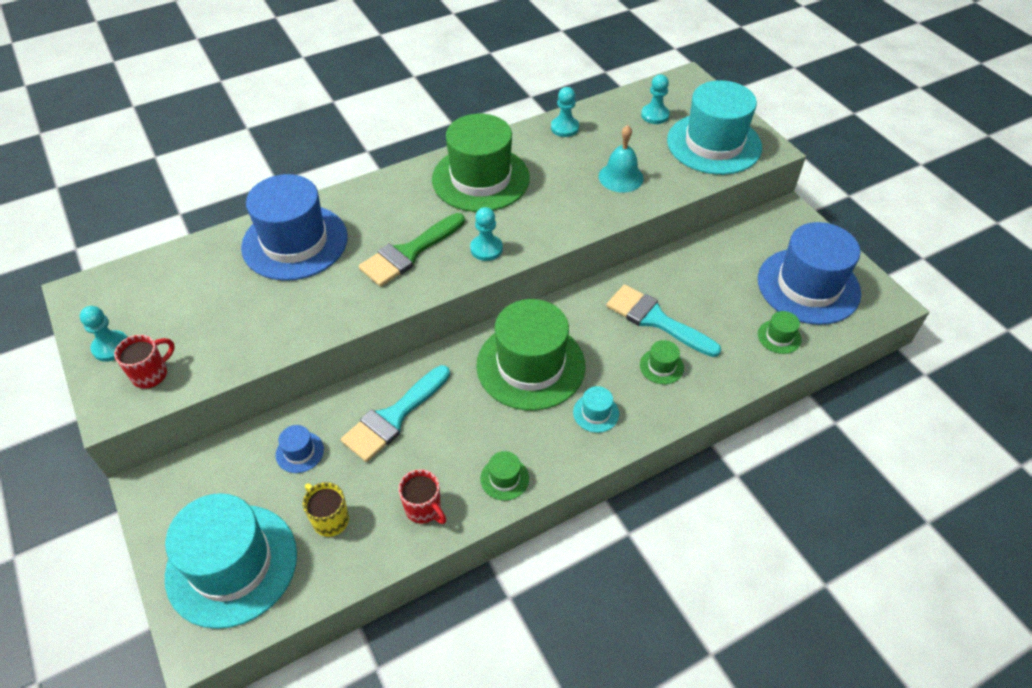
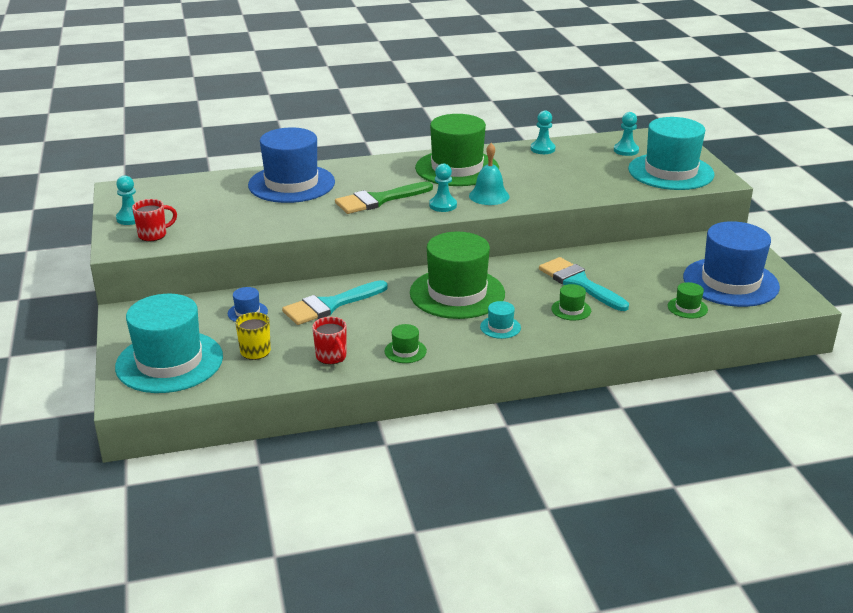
camera: 15 degrees right, 20 degrees down
(621, 177) = (577, 181): turquoise bell -> turquoise bell (489, 196)

